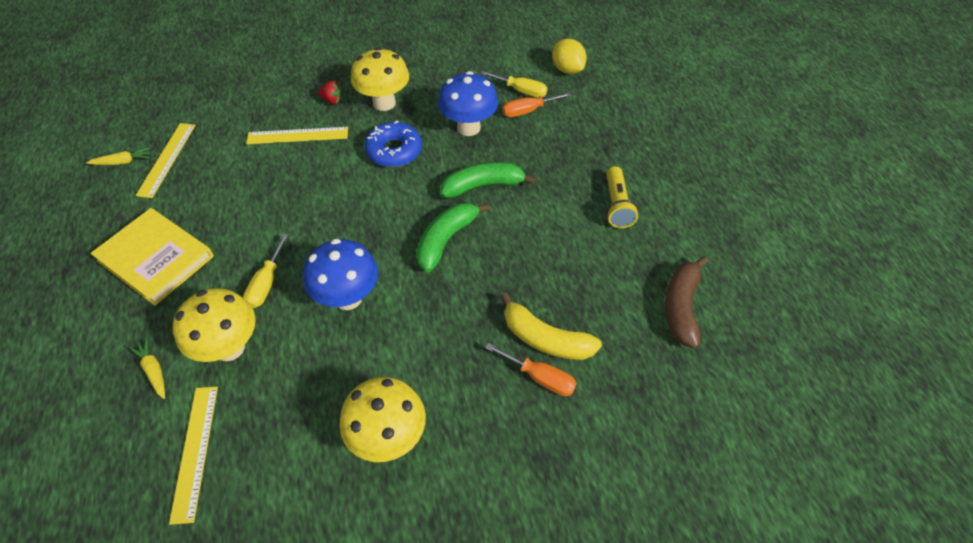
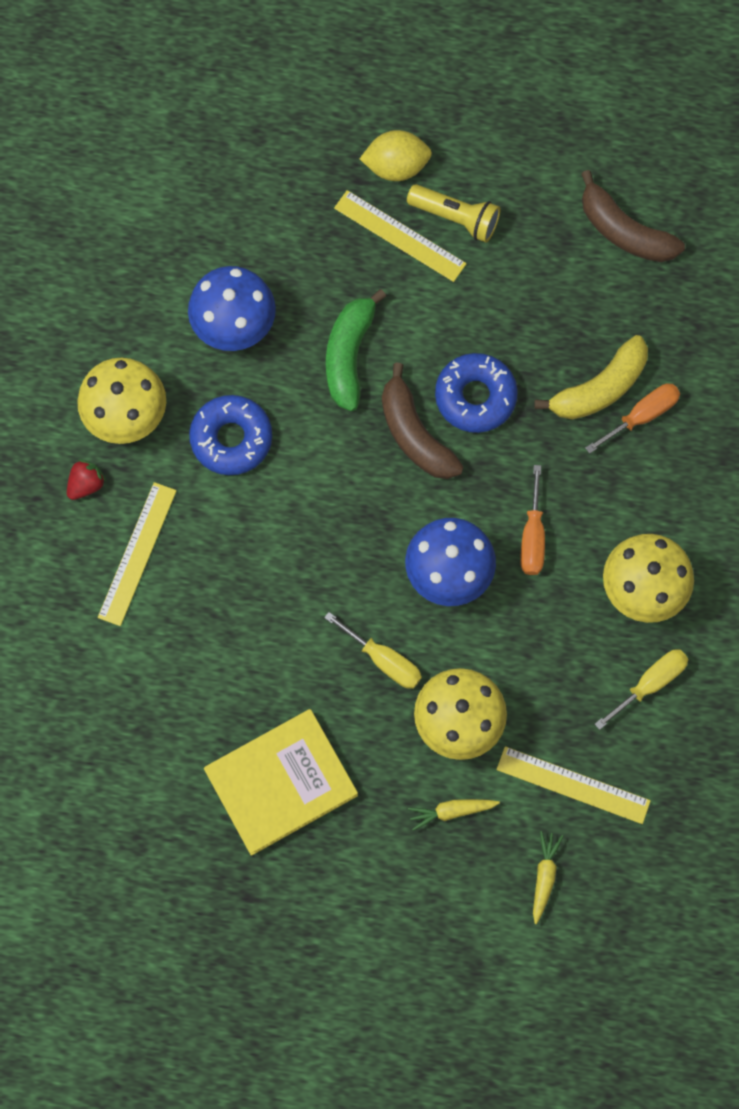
camera: 65 degrees left, 20 degrees up
(123, 162) = (73, 799): yellow carrot -> yellow carrot (544, 876)
(167, 159) = (98, 739): yellow ruler -> yellow ruler (400, 236)
(446, 240) = (415, 434): green banana -> brown banana
(493, 264) = (475, 397): none -> blue donut
(521, 91) = (196, 228): yellow screwdriver -> yellow screwdriver (650, 683)
(528, 111) = (241, 239): orange screwdriver -> orange screwdriver (532, 536)
(567, 69) = (183, 147): yellow lemon -> yellow lemon (396, 166)

